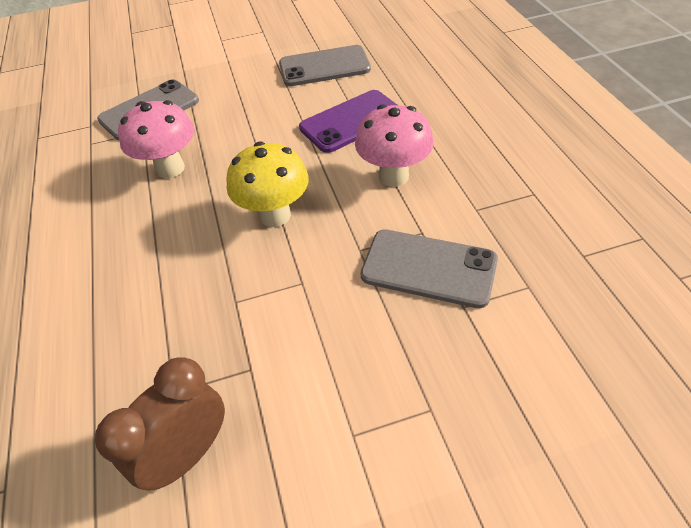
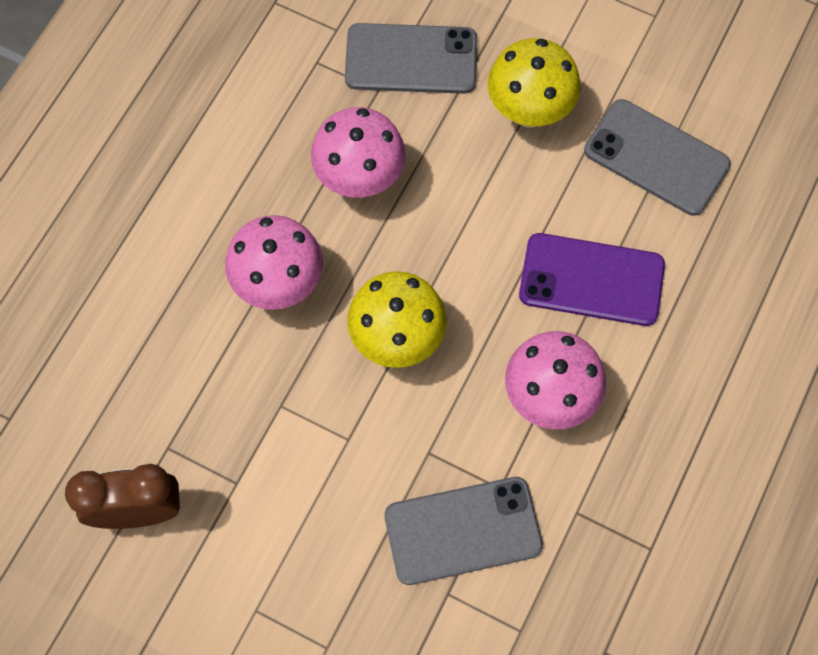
camera: 40 degrees right, 20 degrees up
(167, 245) = (279, 284): none -> pink mushroom
(239, 90) = (529, 111): none -> yellow mushroom
(429, 268) = (463, 530): grey phone -> grey phone turned 75 degrees counterclockwise

